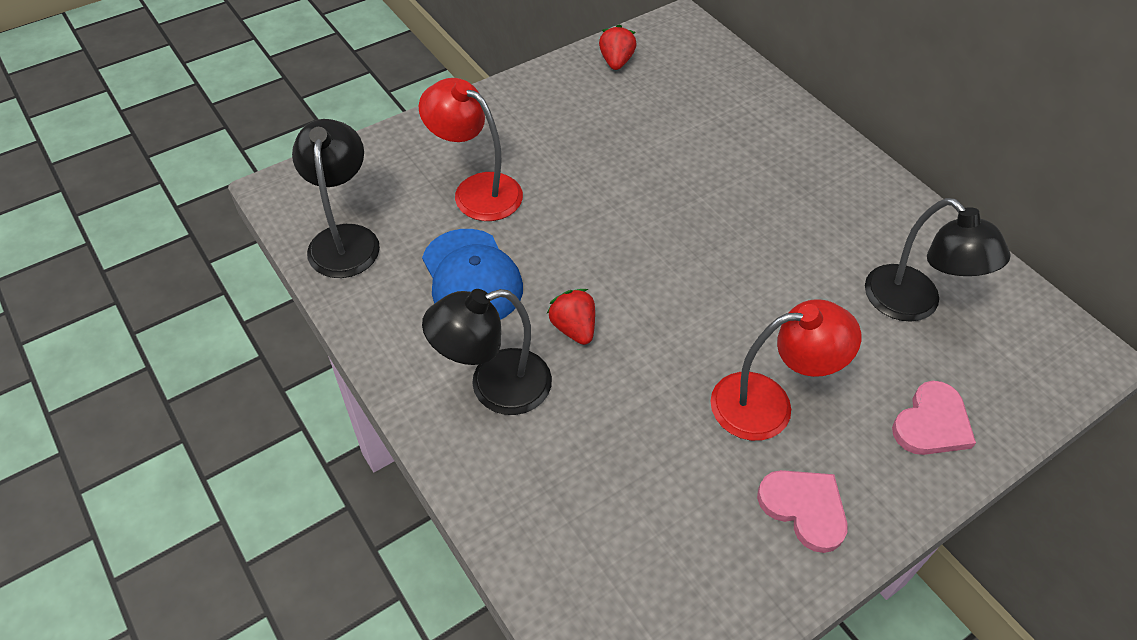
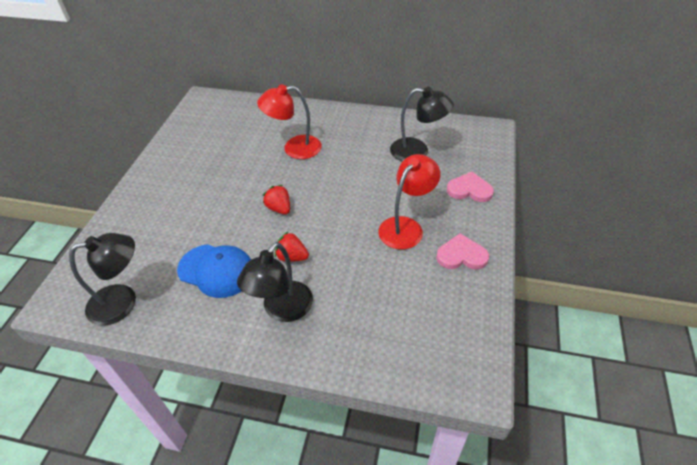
camera: 40 degrees left, 5 degrees down
(345, 239) = (123, 301): black lamp -> black lamp turned 120 degrees clockwise
(476, 190) = (175, 230): red lamp -> red lamp (294, 148)
(616, 62) = (187, 131): red strawberry -> red strawberry (279, 208)
(932, 423) = (469, 189): pink heart -> pink heart turned 75 degrees counterclockwise

